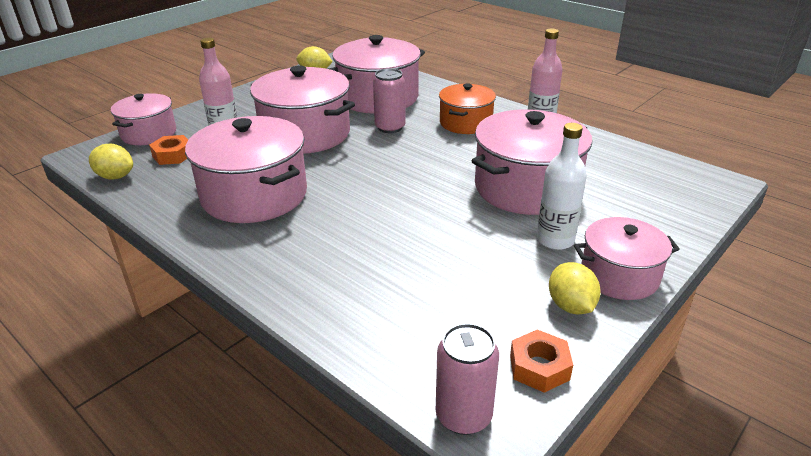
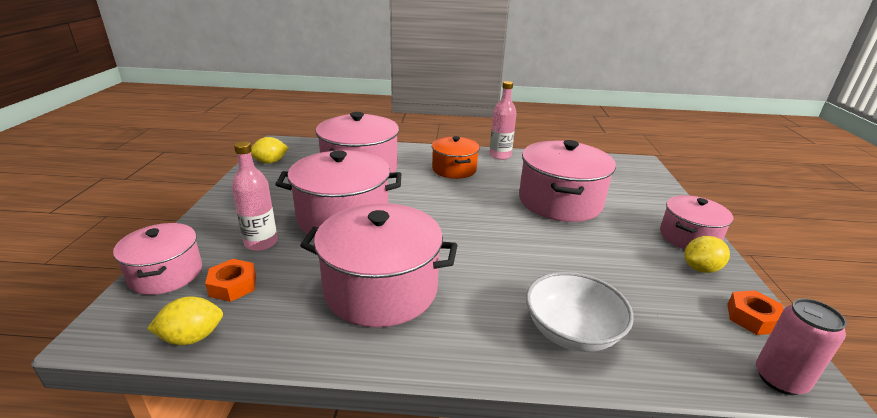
camera: 40 degrees left, 5 degrees down
(342, 287) = (572, 331): none -> white bowl
(390, 127) = (406, 189): pink can -> none
(555, 240) = (628, 230): white bottle -> none
(570, 306) = (701, 268): yellow lemon -> yellow lemon turned 60 degrees counterclockwise

